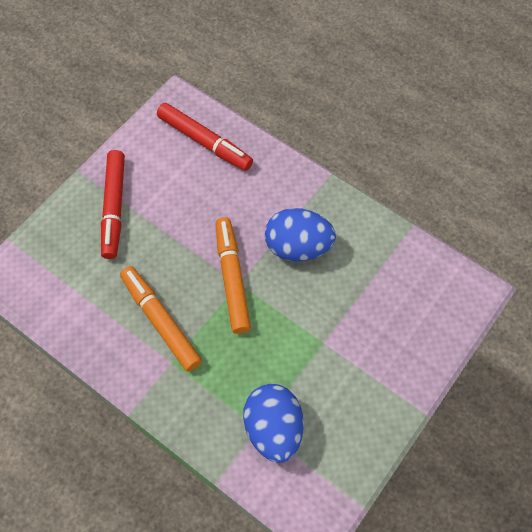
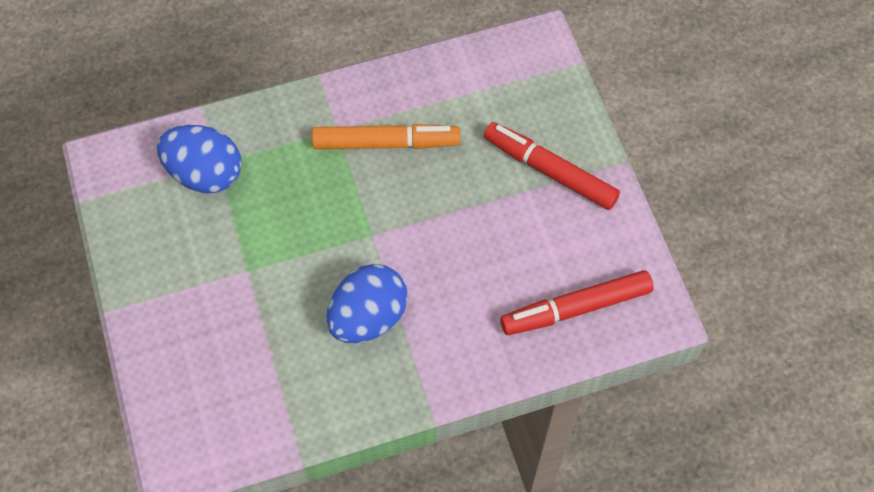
camera: 125 degrees right, 0 degrees up
(232, 278) = (381, 232): orange marker -> none

